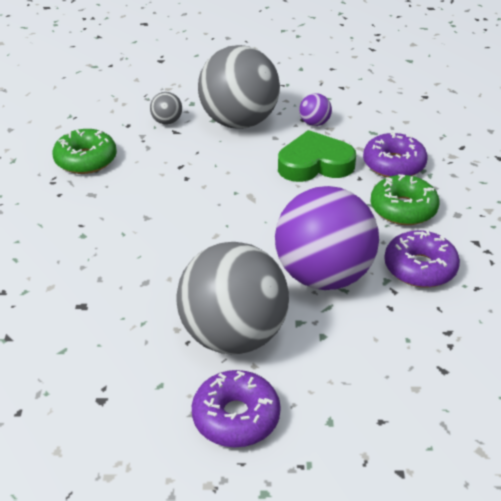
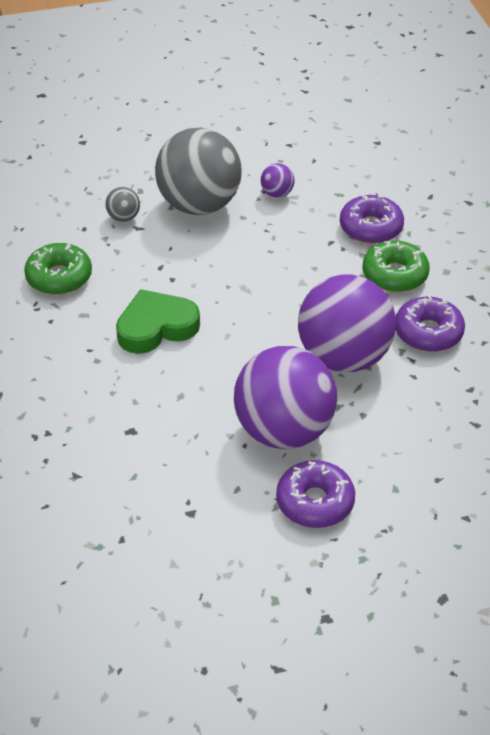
camera: 15 degrees left, 5 degrees up
(233, 336) = (284, 431): grey ball -> purple ball
(315, 164) = (294, 241): green heart -> green heart (156, 327)

